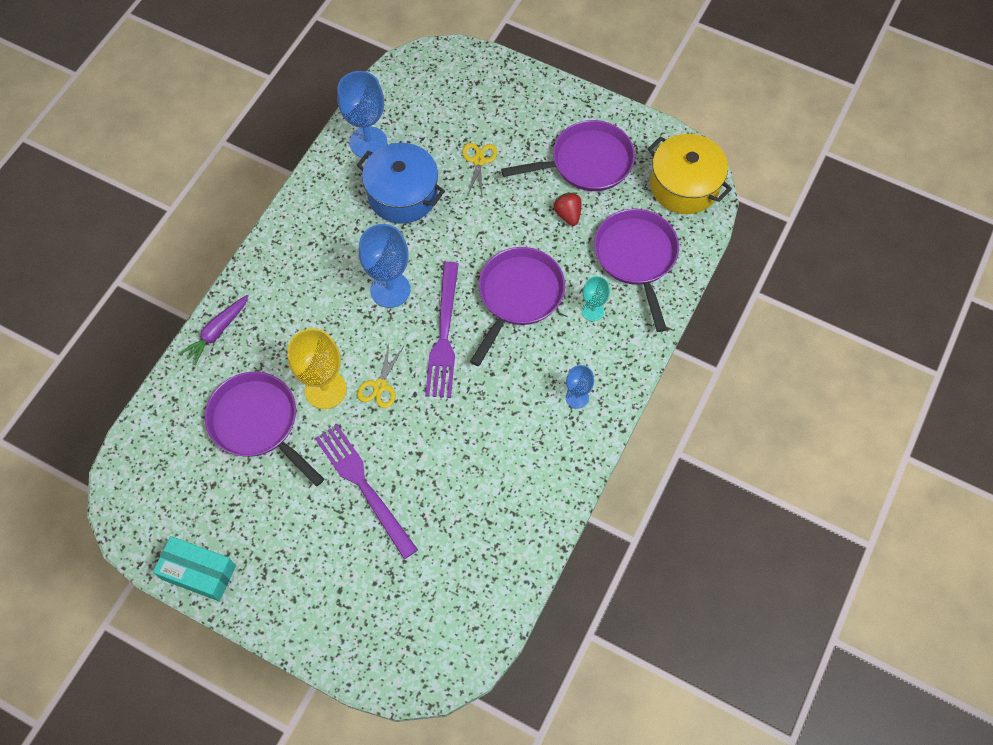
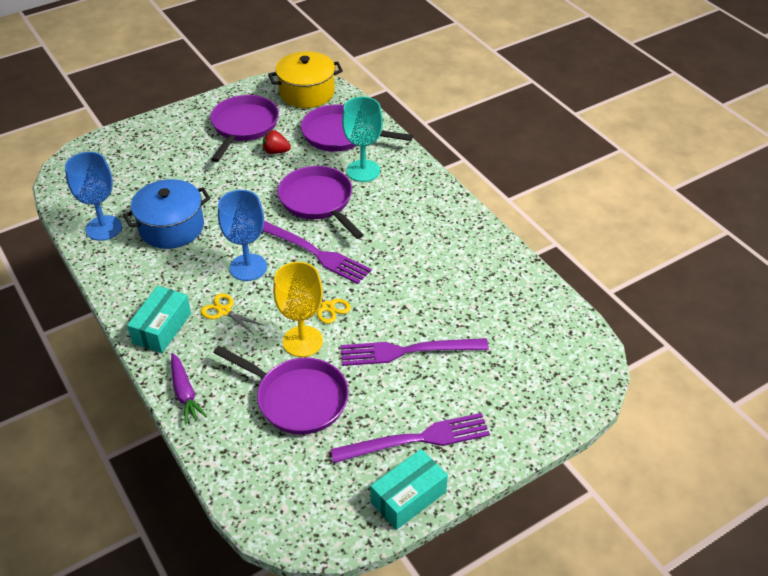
camera: 60 degrees left, 20 degrees down
(258, 423) = (297, 398): purple pan -> purple pan turned 135 degrees counterclockwise
(263, 547) = (416, 439): none -> purple fork
(277, 268) = (162, 328): none -> turquoise box
(478, 161) = (186, 176): yellow scissors -> yellow scissors (224, 311)
(577, 397) = (424, 205): blue goblet -> none
(592, 311) = (363, 171): turquoise goblet -> turquoise goblet, size x1.80

